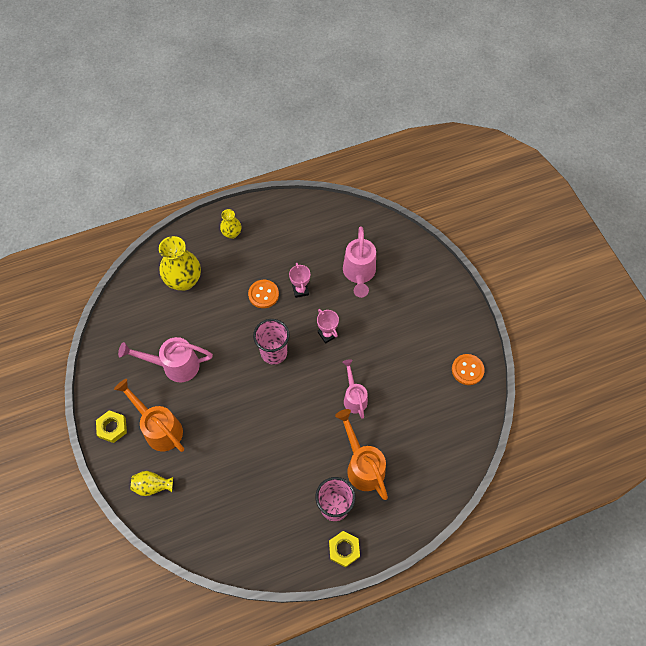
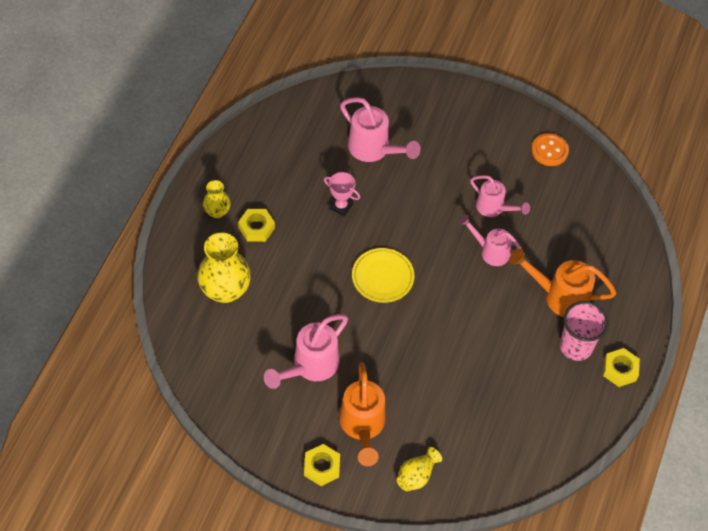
camera: 50 degrees left, 5 degrees down
(159, 428) = (362, 427): orange watering can -> orange watering can turned 90 degrees counterclockwise
(241, 261) = (256, 228): none -> yellow nut
(263, 294) = (313, 238): orange button -> none
(274, 353) = (382, 277): pink cup -> yellow plate
(327, 334) = (408, 222): pink trophy -> none
(388, 373) = (494, 208): none -> pink watering can

